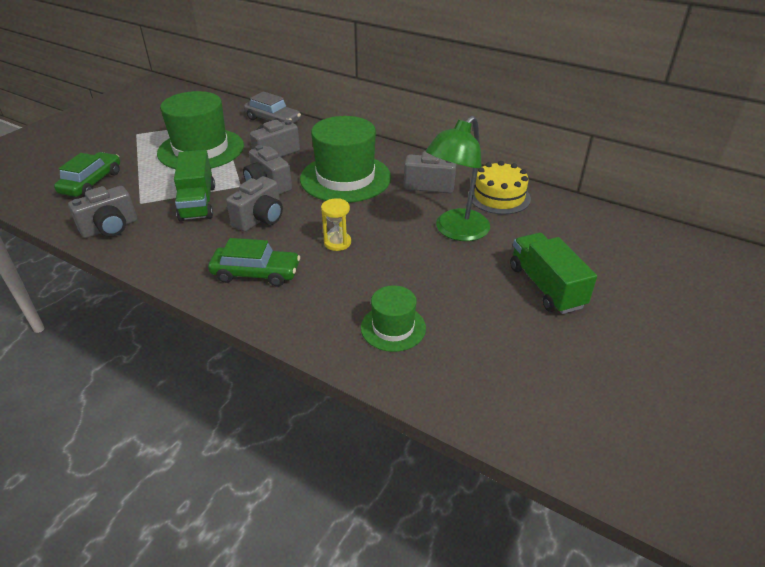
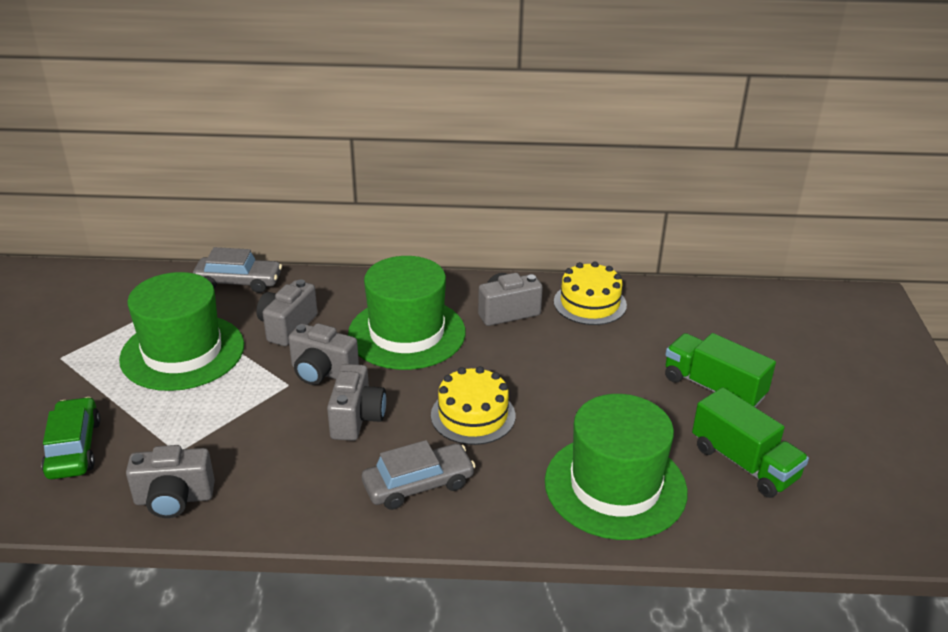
camera: 30 degrees left, 5 degrees down
(110, 228) = (174, 499): grey camera -> grey camera turned 60 degrees clockwise
(198, 203) = (256, 425): green truck -> green truck (744, 463)
(256, 273) = (418, 485): green car -> grey car
(337, 243) = (473, 415): yellow hourglass -> yellow cake
(393, 328) = (615, 486): green hat -> green hat, size x1.91
(456, 231) = (582, 358): green lamp -> none

